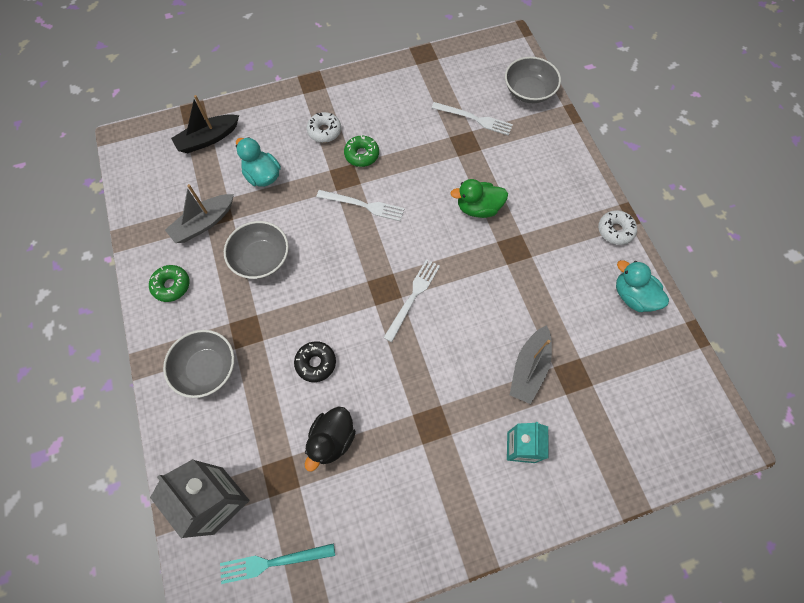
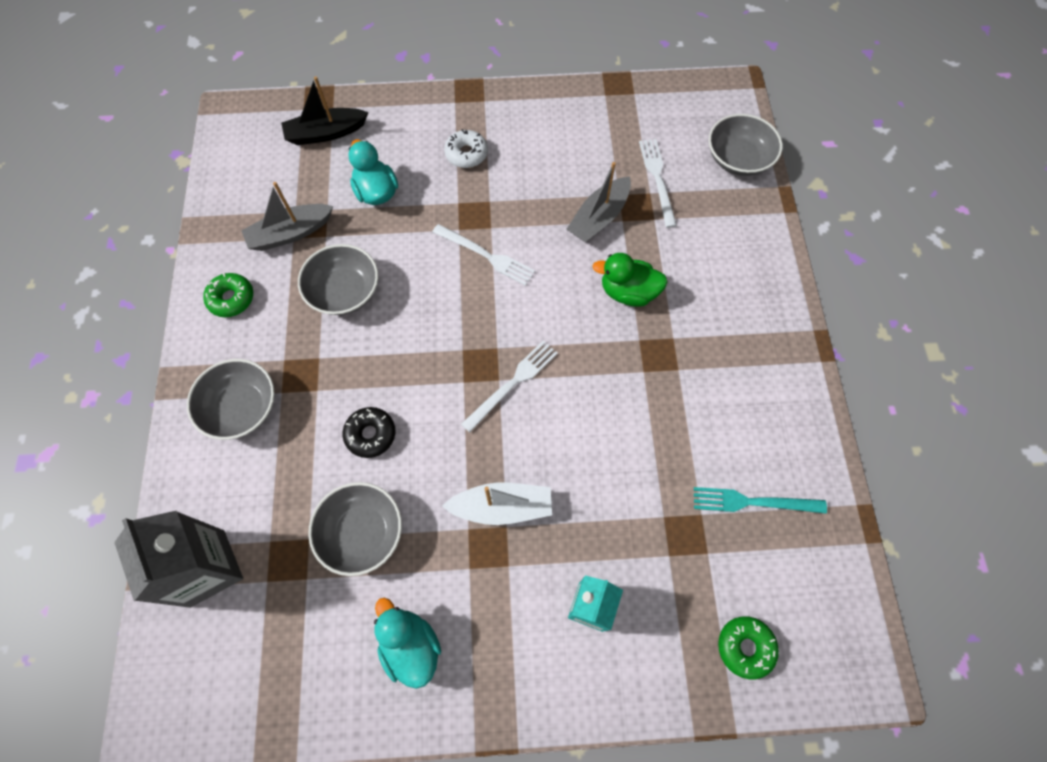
camera: 15 degrees right, 0 degrees up
(273, 562) = (248, 660): turquoise fork -> turquoise fork (753, 502)
(332, 439) = (362, 532): black duck -> grey bowl
(362, 155) = (503, 193): green donut -> green donut (745, 647)
(433, 391) = (502, 507): none -> white boat
(474, 119) = (657, 179): white fork -> white fork turned 135 degrees counterclockwise
(529, 368) = (631, 510): grey boat -> grey boat (599, 217)
(615, 230) = (798, 362): white donut -> none
(633, 296) = (795, 453): turquoise duck -> turquoise duck (410, 645)

